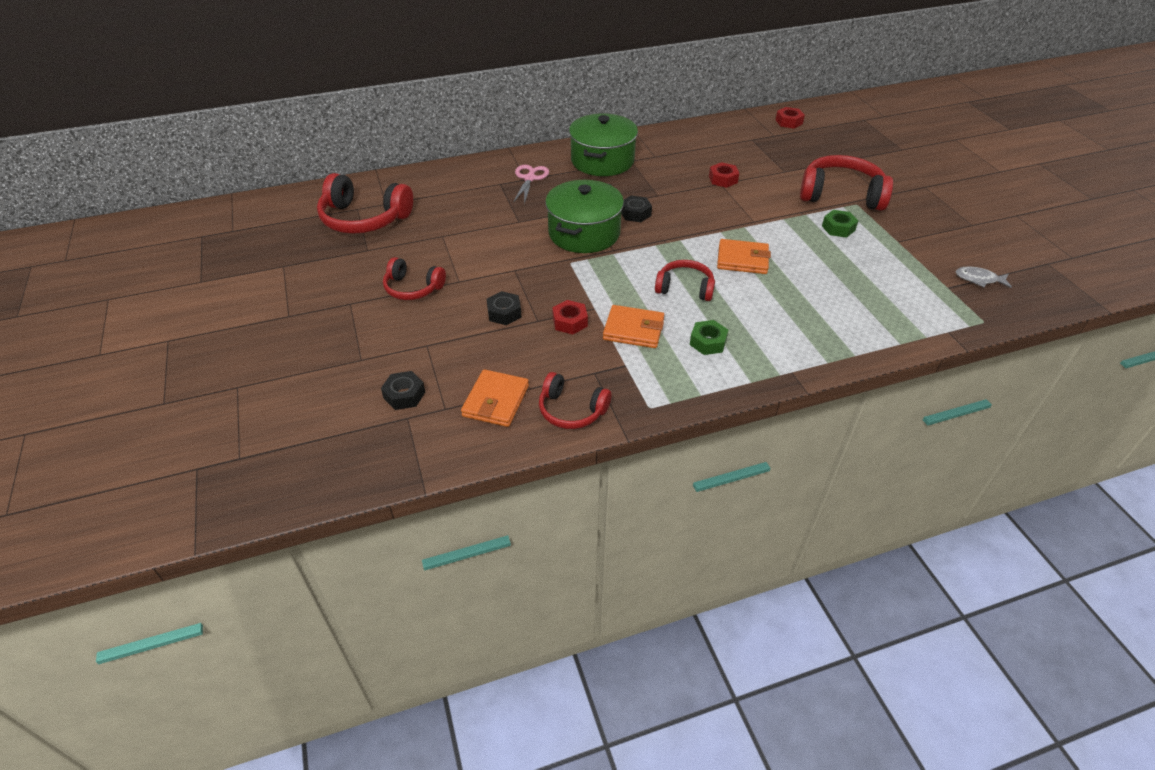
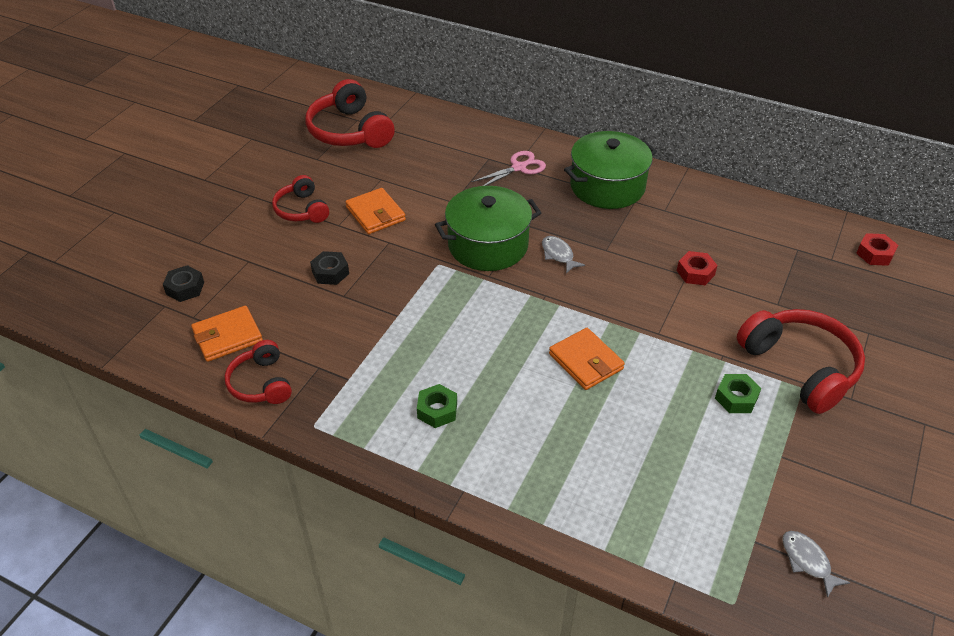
camera: 45 degrees right, 0 degrees up
(570, 322) = (363, 313): red nut -> none
(633, 329) = (398, 355): orange wallet -> orange wallet (375, 214)
(635, 213) = (558, 255): black nut -> grey fish
(685, 288) = (493, 351): red headphones -> none

